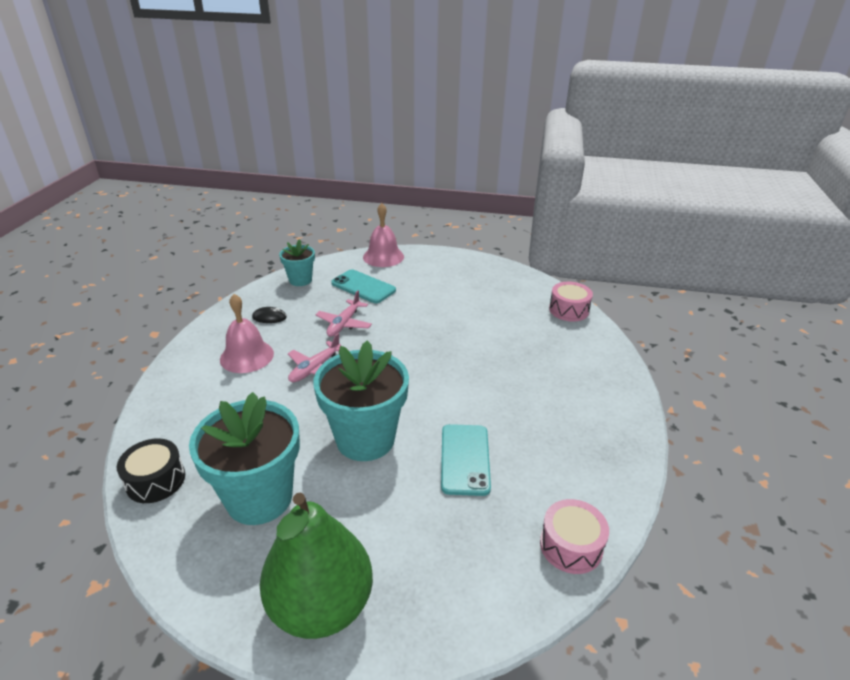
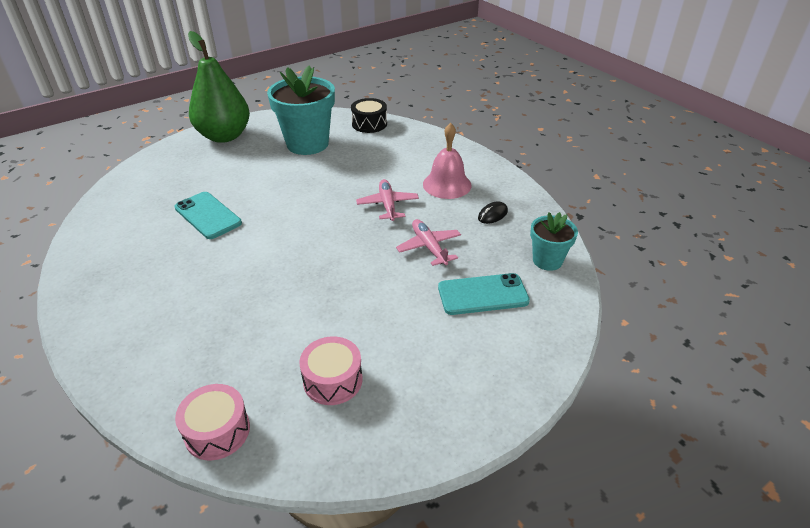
camera: 135 degrees right, 5 degrees up
(365, 439) = (288, 190): turquoise flower pot -> none
(383, 257) = (541, 354): pink bell -> none
(571, 546) = (103, 212): pink drum -> pink drum (333, 380)

